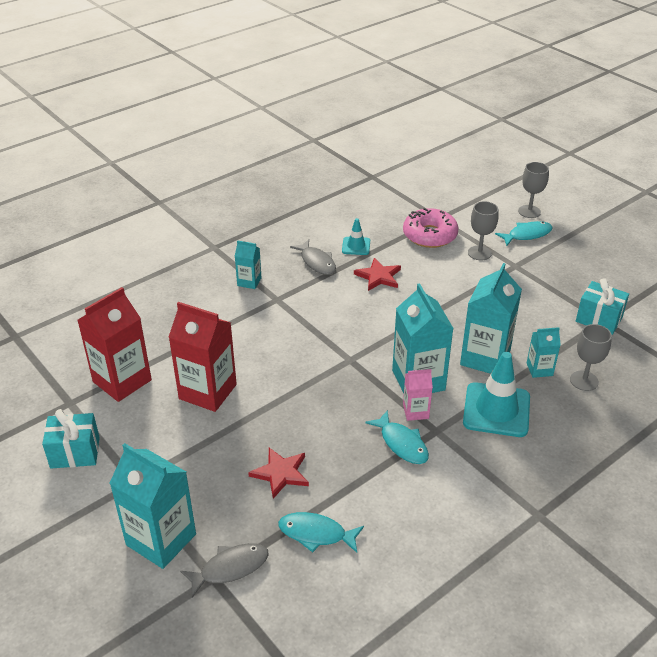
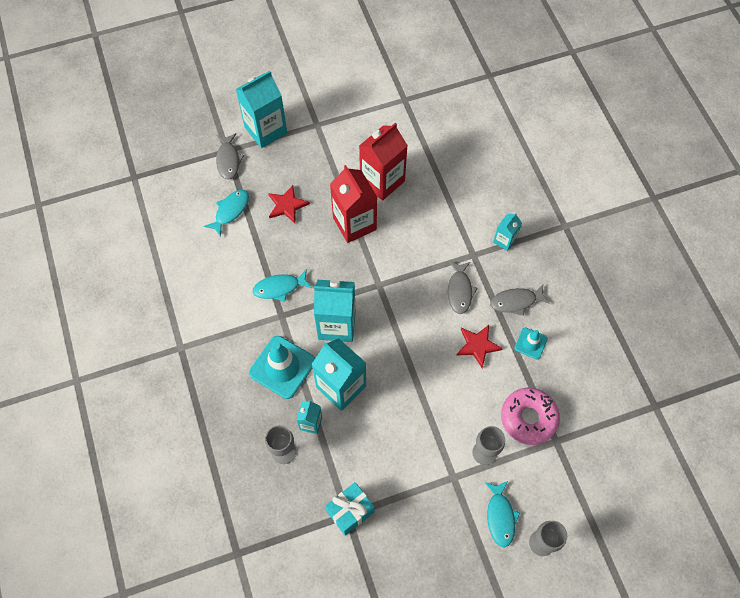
camera: 110 degrees right, 25 degrees up
(75, 452) = (356, 97): turquoise gift -> none
(122, 381) = (414, 132): red carton -> red carton (354, 223)
(325, 300) = (459, 291): none -> grey fish
(415, 411) = (305, 309): pink carton -> none

